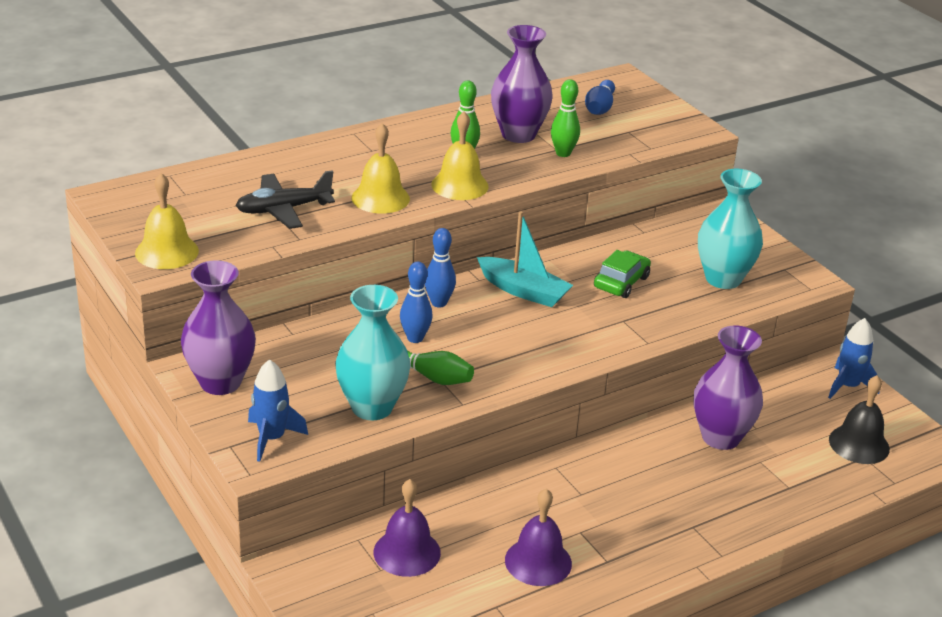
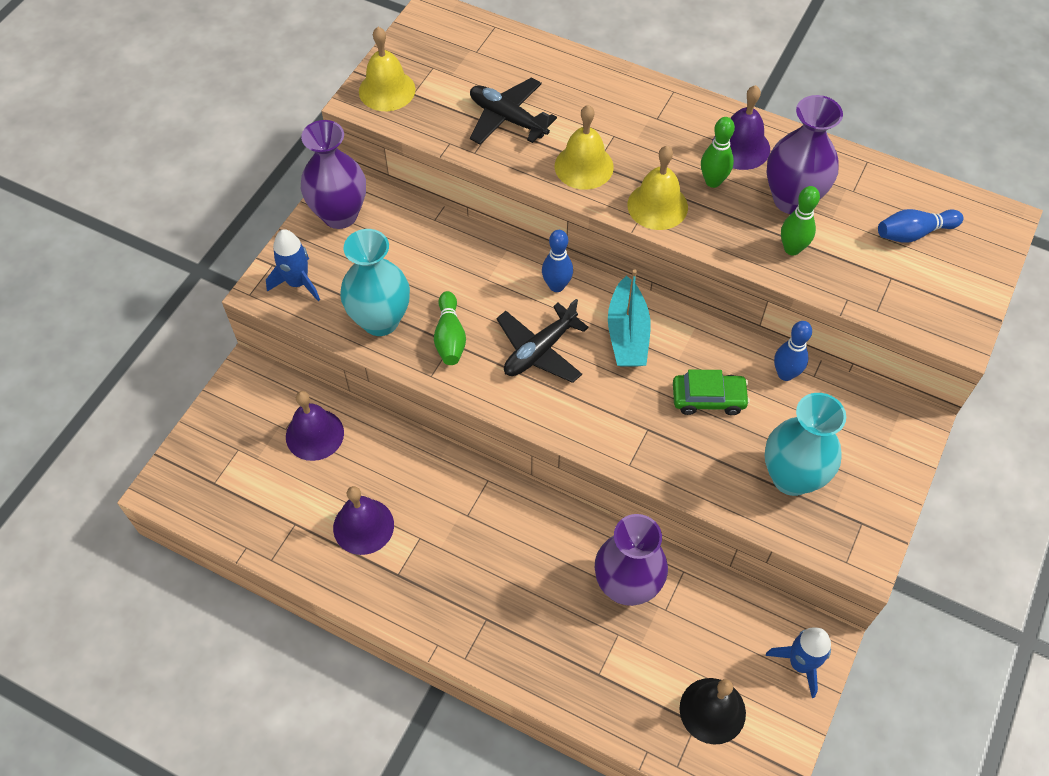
camera: 60 degrees right, 25 degrees up
(415, 338) = (493, 297): blue bowling pin -> blue bowling pin (785, 374)
(445, 132) = (740, 147): none -> purple bell
(496, 338) = (540, 350): none -> black plane

